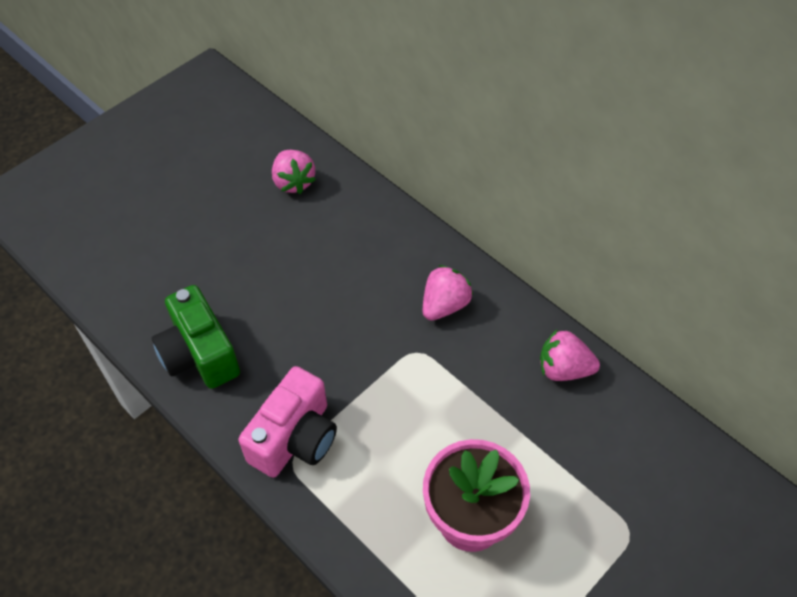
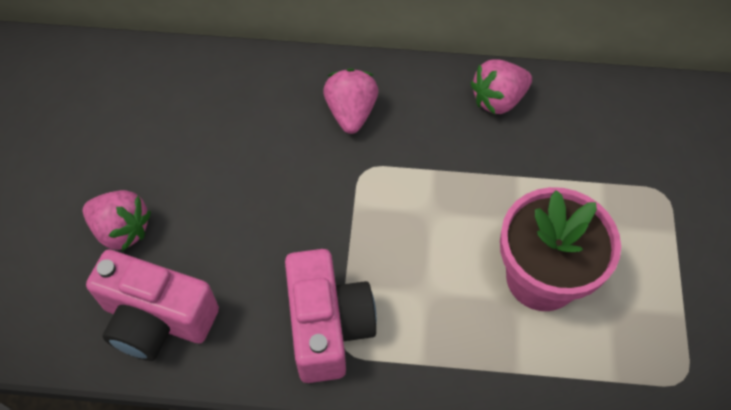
camera: 40 degrees left, 5 degrees up
(199, 354) = (157, 319): green camera -> pink camera
(293, 182) = (99, 92): pink strawberry -> pink strawberry (122, 230)

